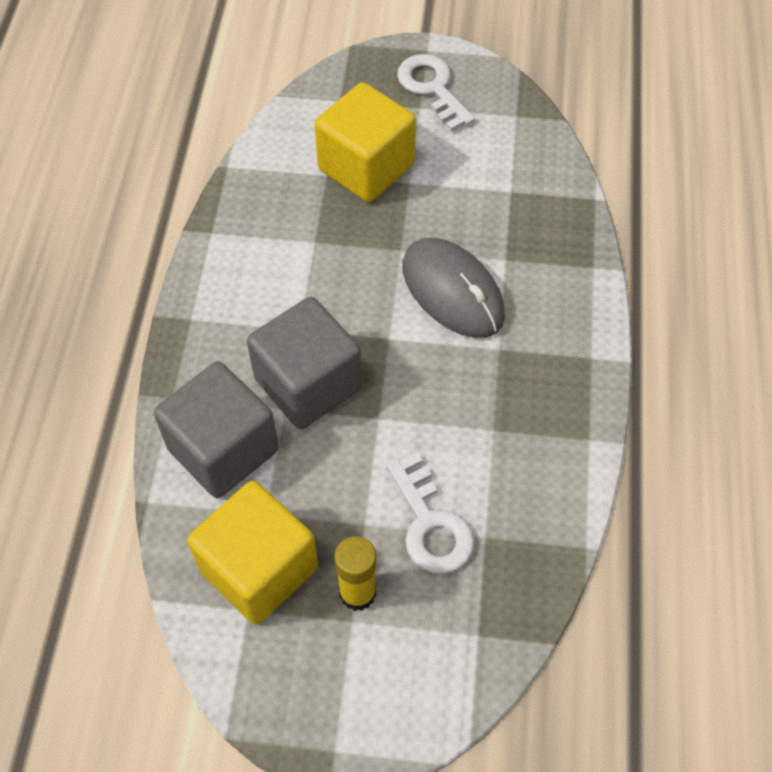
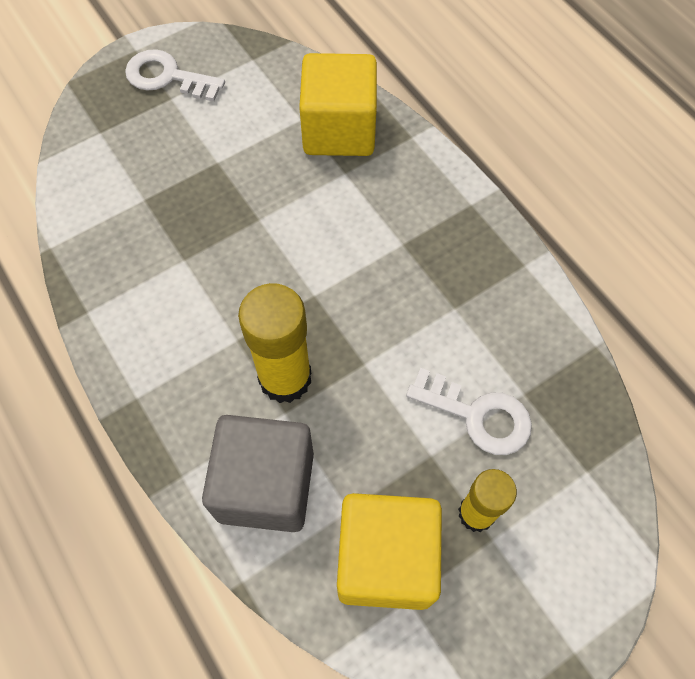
camera: 40 degrees left, 5 degrees up
(308, 384) = (285, 378): grey cube -> yellow glue stick
(366, 167) = (171, 172): yellow cube -> yellow cube (339, 130)
(452, 291) = (328, 224): grey mouse -> none

